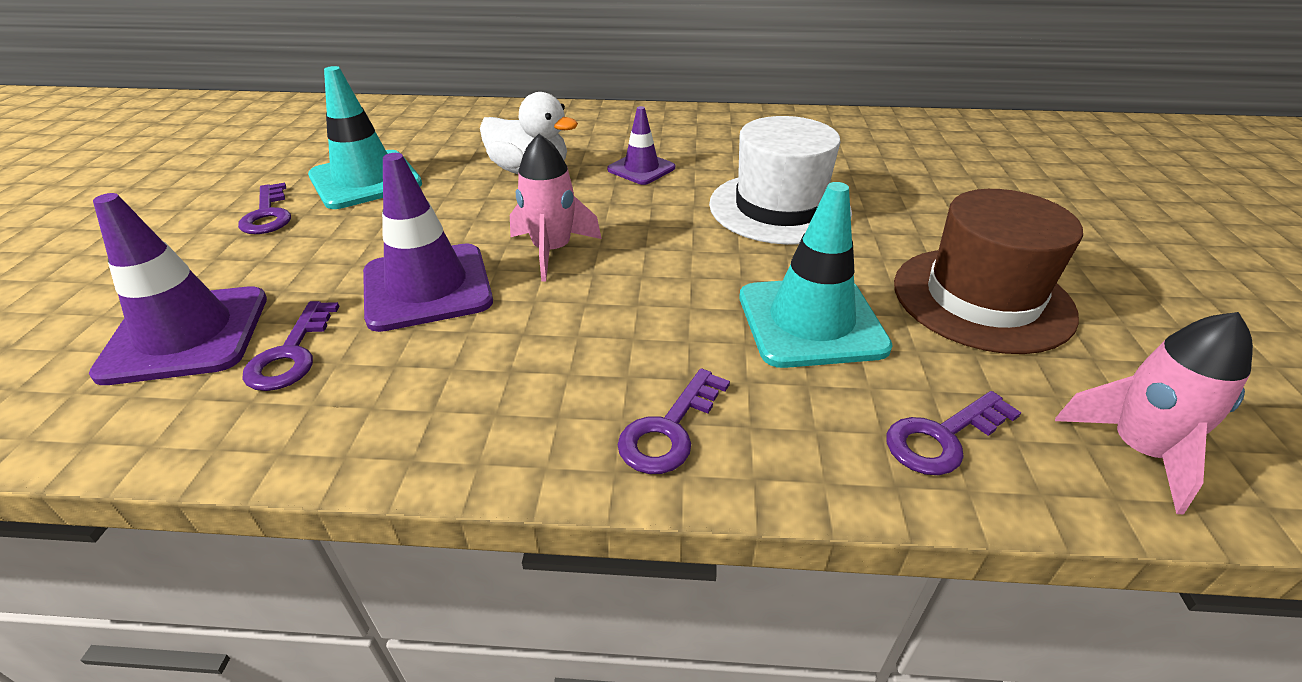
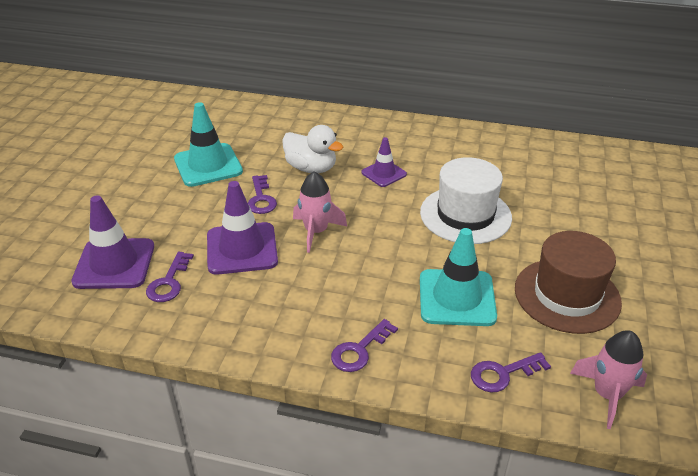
camera: 10 degrees right, 0 degrees up
(268, 215) = (151, 187): purple key -> purple key (261, 199)

